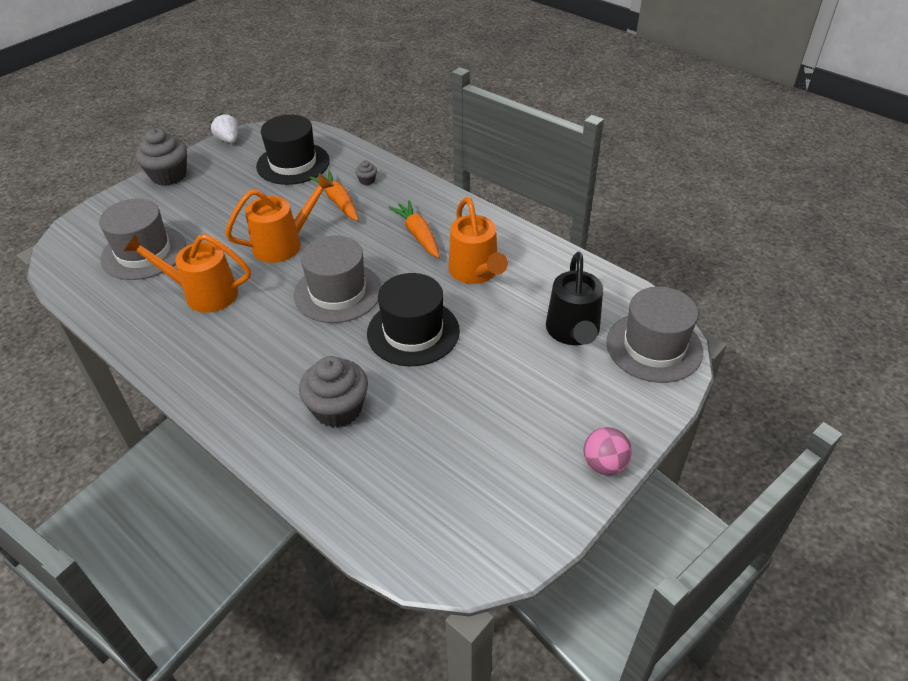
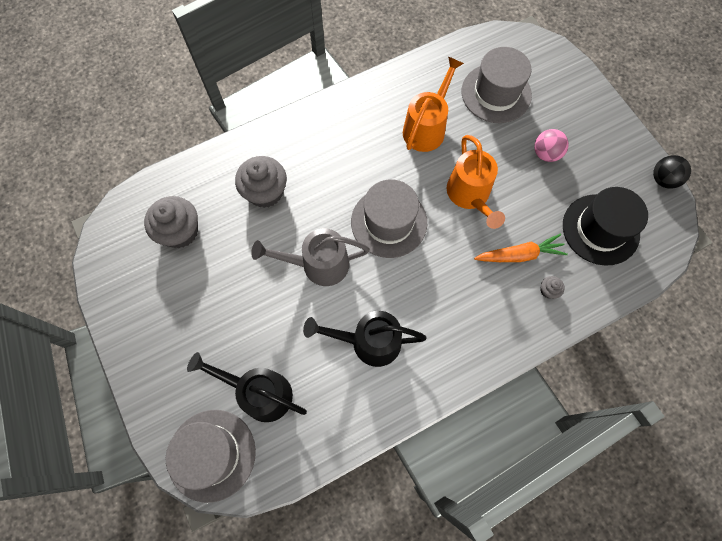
camera: 110 degrees right, 25 degrees up
(169, 175) = (609, 122): grey cupcake -> grey cupcake (180, 231)
(228, 140) = (663, 179): white strawberry -> black ball
(413, 332) = (317, 265): black hat -> grey watering can
(418, 235) = (441, 310): orange carrot -> none
(476, 273) = (368, 342): orange watering can -> black watering can
(604, 464) = (128, 350): pink ball -> pink ball (546, 154)

